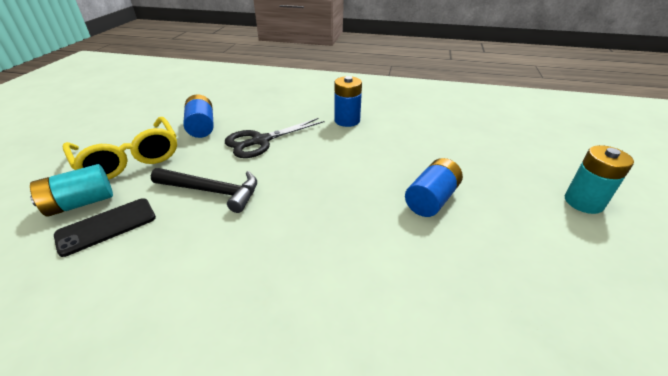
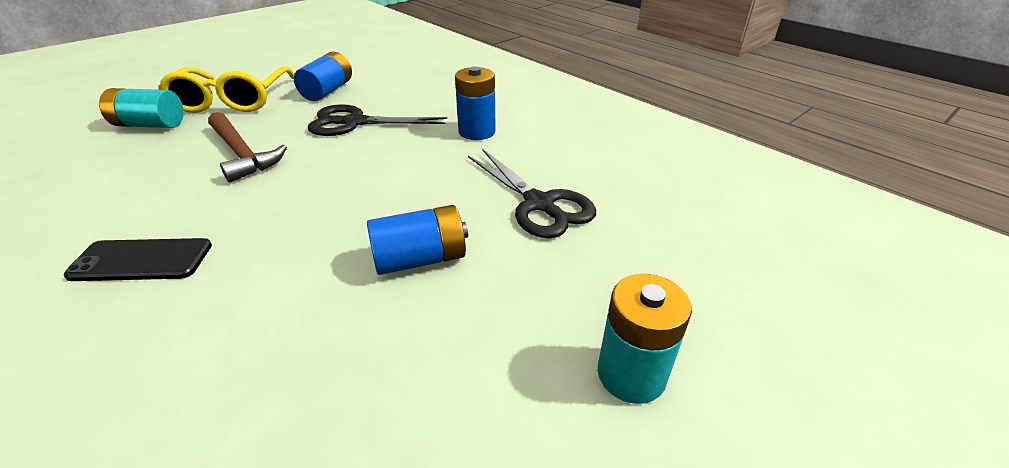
camera: 35 degrees right, 0 degrees up
(107, 226) = (136, 150): black phone -> black phone (141, 260)
(212, 191) = (242, 154): black hammer -> brown hammer
(439, 147) = (539, 204): none -> black scissors

